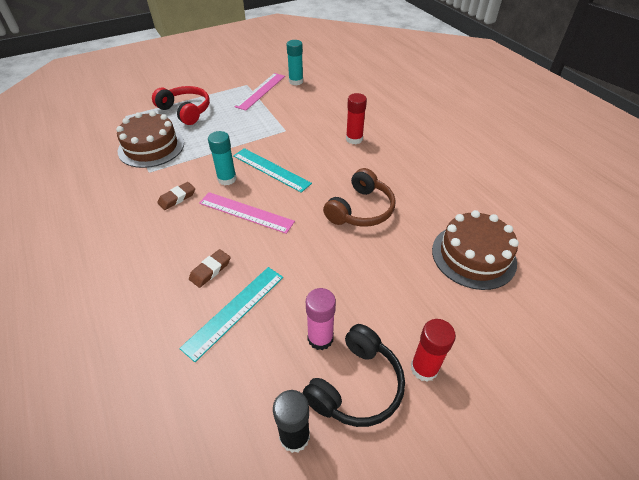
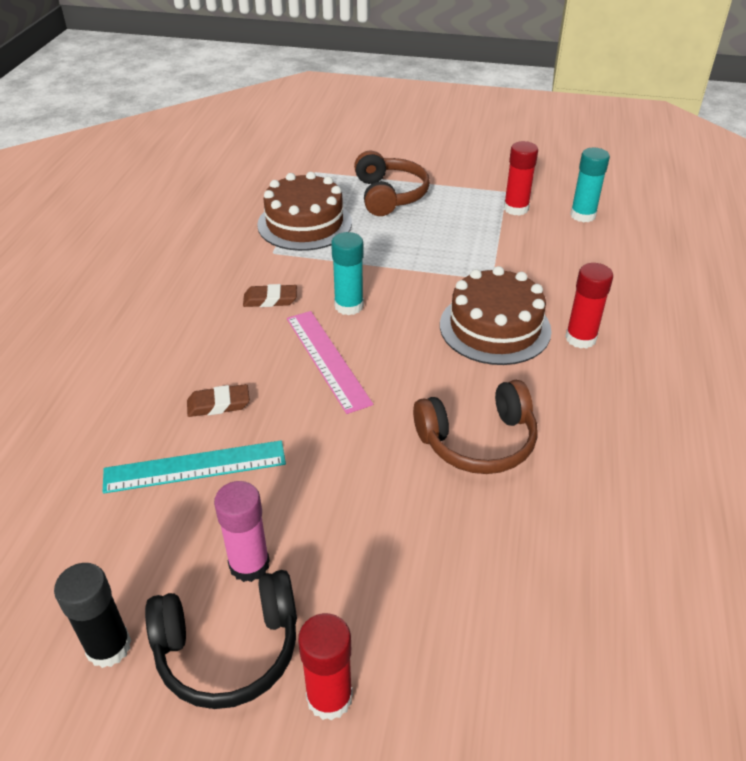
camera: 40 degrees right, 5 degrees down
(186, 111) = (389, 195): red headphones -> brown headphones
(261, 91) = (516, 208): pink ruler -> red glue stick
(271, 169) = (415, 322): turquoise ruler -> none
(473, 256) = (577, 611): brown cake -> brown cake (495, 327)

